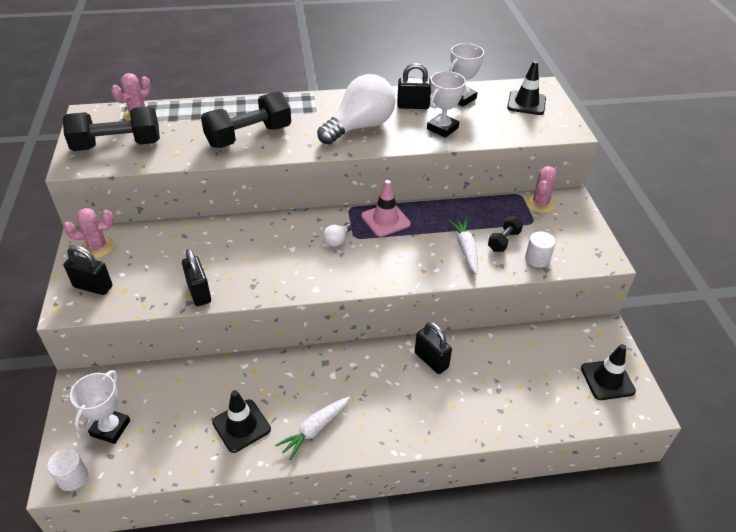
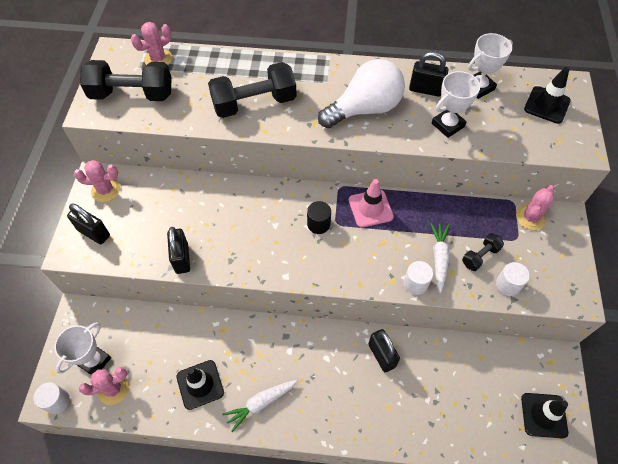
camera: 15 degrees right, 15 degrees up
(140, 451) = (113, 389): none -> pink cactus
(337, 240) = (318, 224): white light bulb -> black cylinder
(449, 273) = (415, 283): none -> white cylinder

